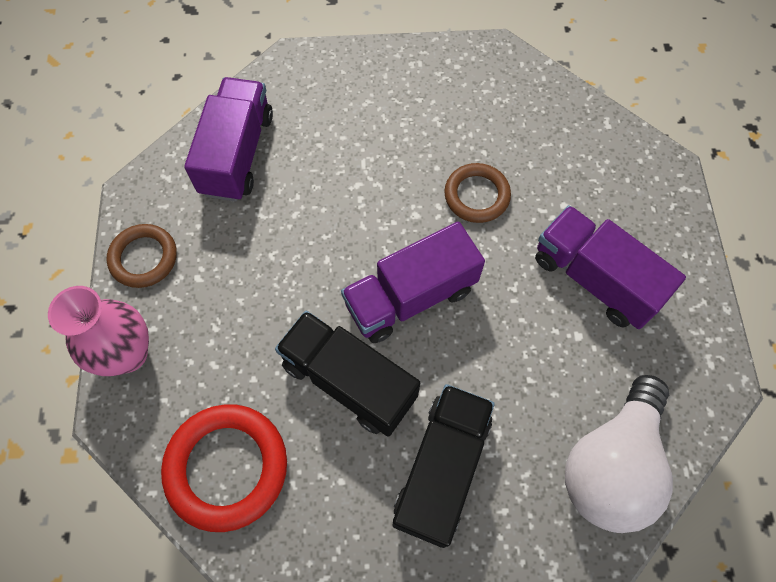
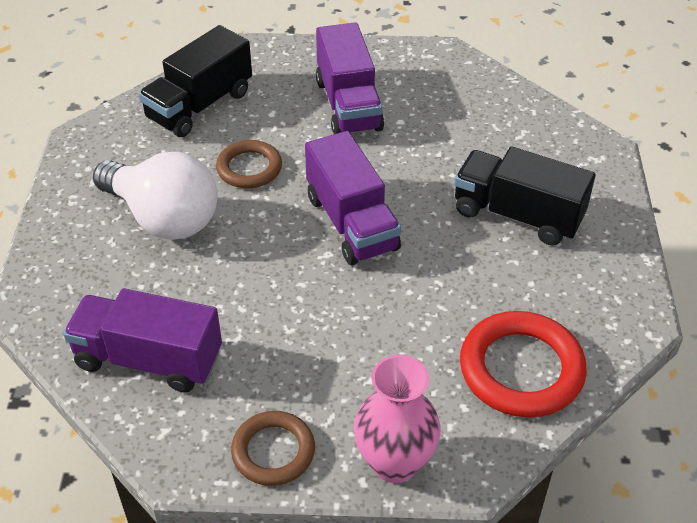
camera: 85 degrees left, 20 degrees down
(349, 381) = (435, 272): black truck -> black truck (199, 105)
(594, 278) = (348, 105): purple truck -> purple truck turned 60 degrees counterclockwise
(611, 464) = (510, 117): white light bulb -> white light bulb (163, 218)

